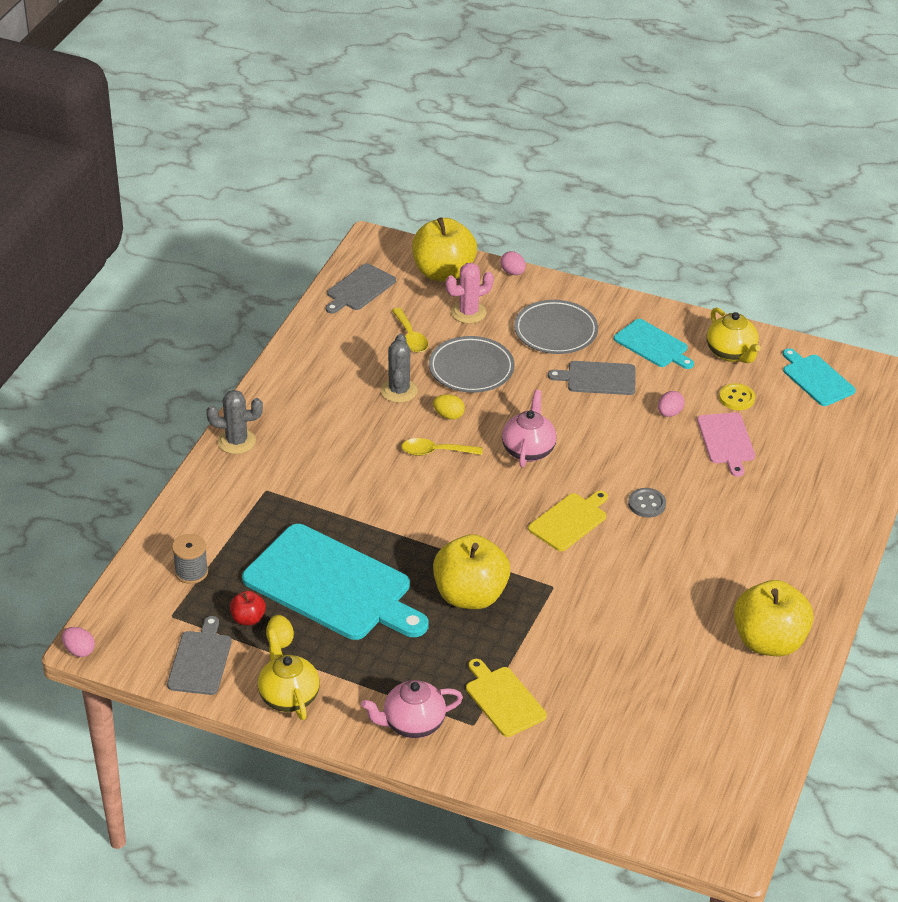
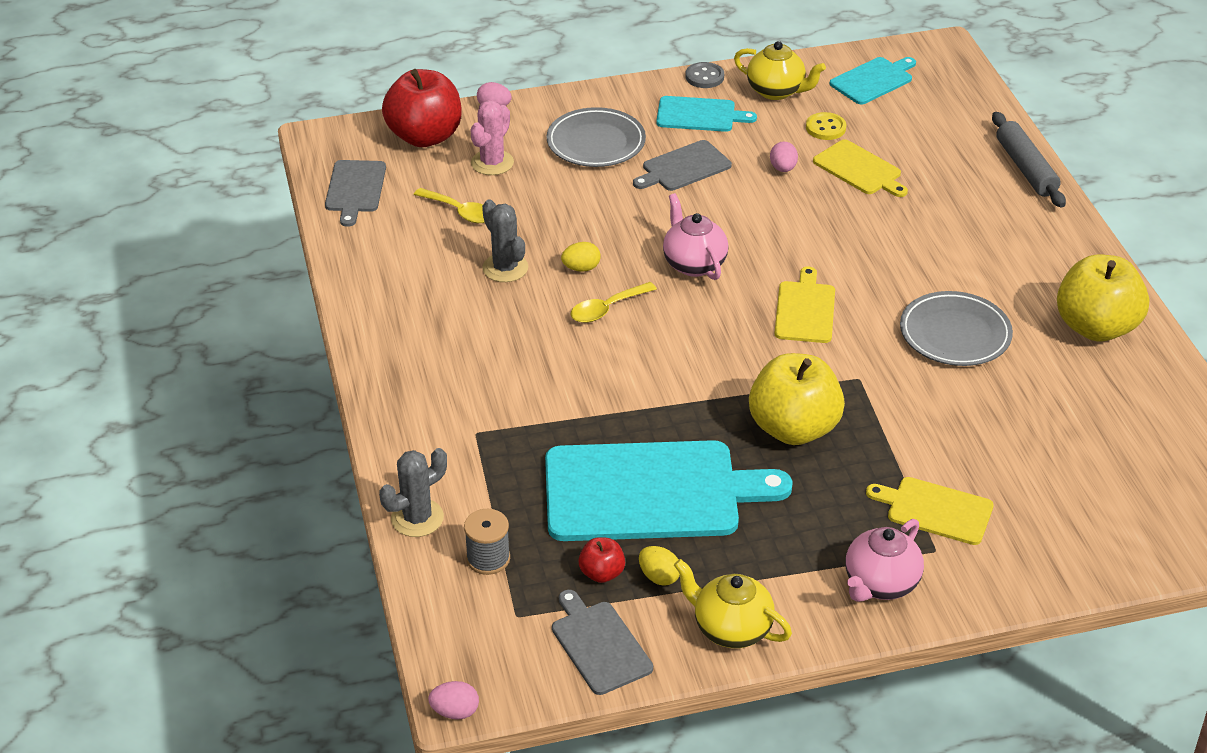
camera: 35 degrees left, 0 degrees up
(236, 441) = (390, 399): grey cactus -> grey cactus (417, 518)
(443, 272) = (425, 136): yellow apple -> red apple
(471, 369) = (554, 214): grey plate -> grey plate (955, 334)
(647, 504) = (855, 259): grey button -> grey button (704, 77)
(726, 441) = (859, 169): pink cutting board -> yellow cutting board
(816, 379) = (873, 80): turquoise cutting board -> turquoise cutting board turned 120 degrees clockwise
(858, 501) = (1026, 168): none -> grey rolling pin

